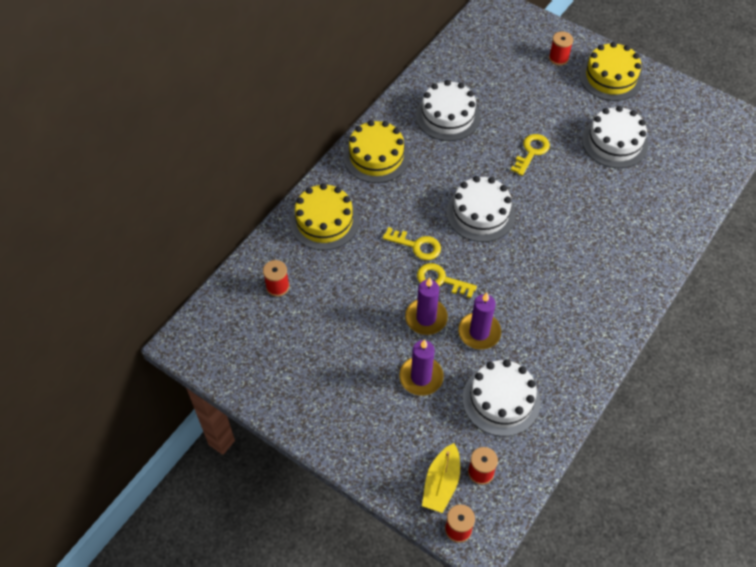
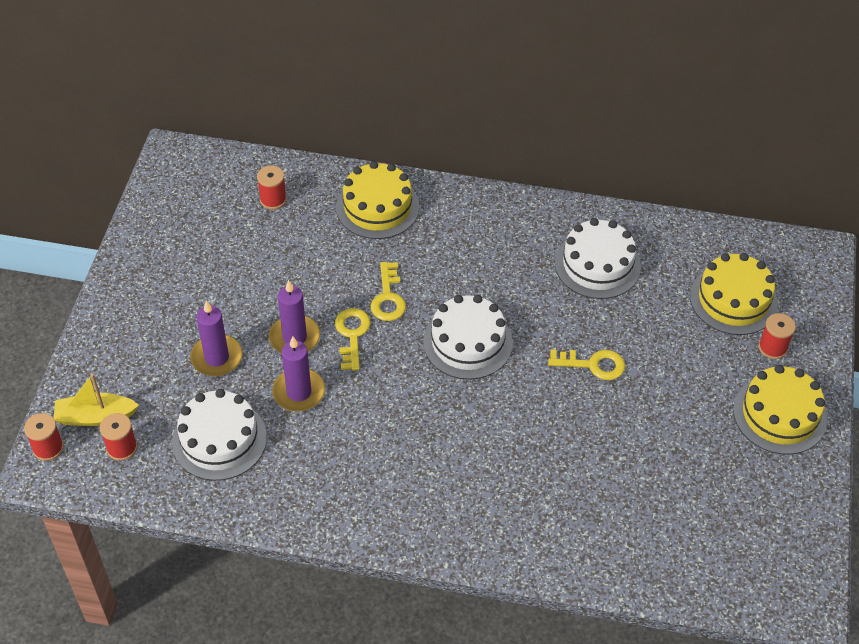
camera: 65 degrees right, 5 degrees down
(376, 156) = (494, 220): yellow cake -> yellow cake (733, 300)
(614, 142) = (666, 449): white cake -> none

